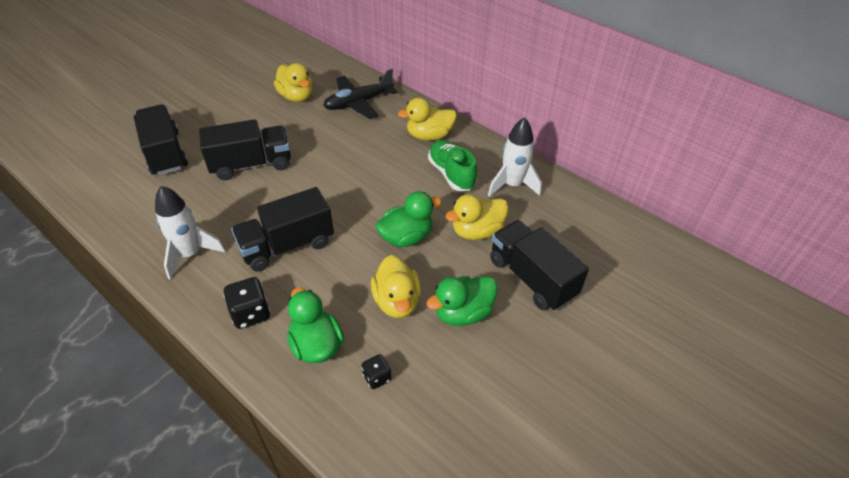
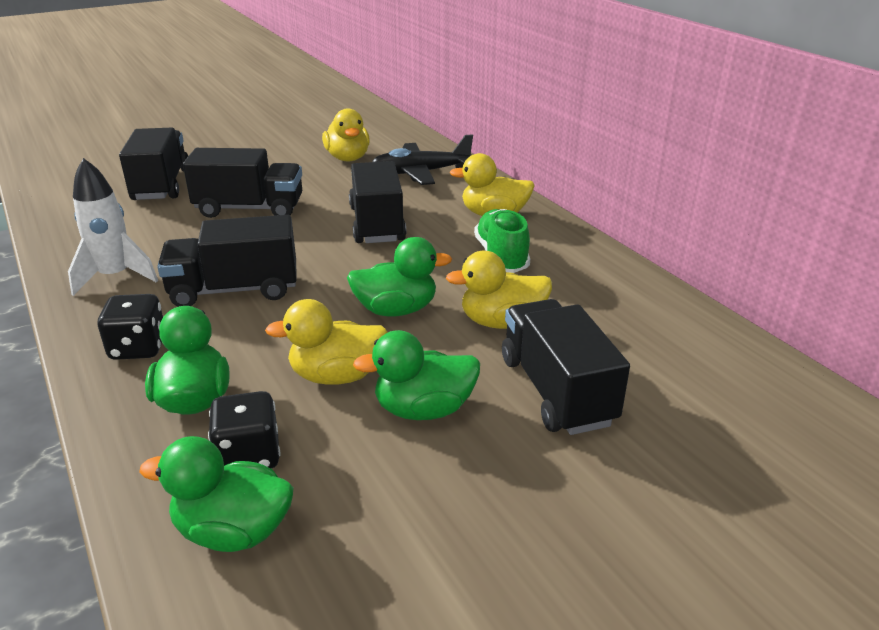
camera: 20 degrees right, 15 degrees down
(353, 161) = (377, 224): none -> black truck
(377, 377) = (249, 456): black dice -> black dice, size x1.64
(397, 301) = (337, 376): yellow duck -> yellow duck turned 75 degrees clockwise
(398, 432) = (233, 531): none -> green duck
(512, 185) = (584, 282): white rocket -> none

